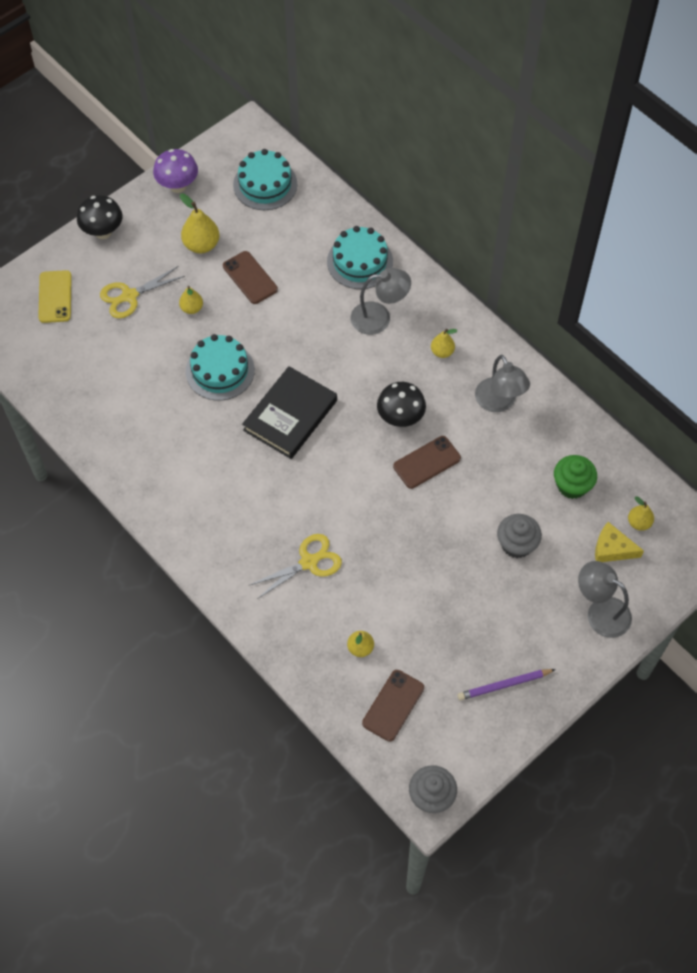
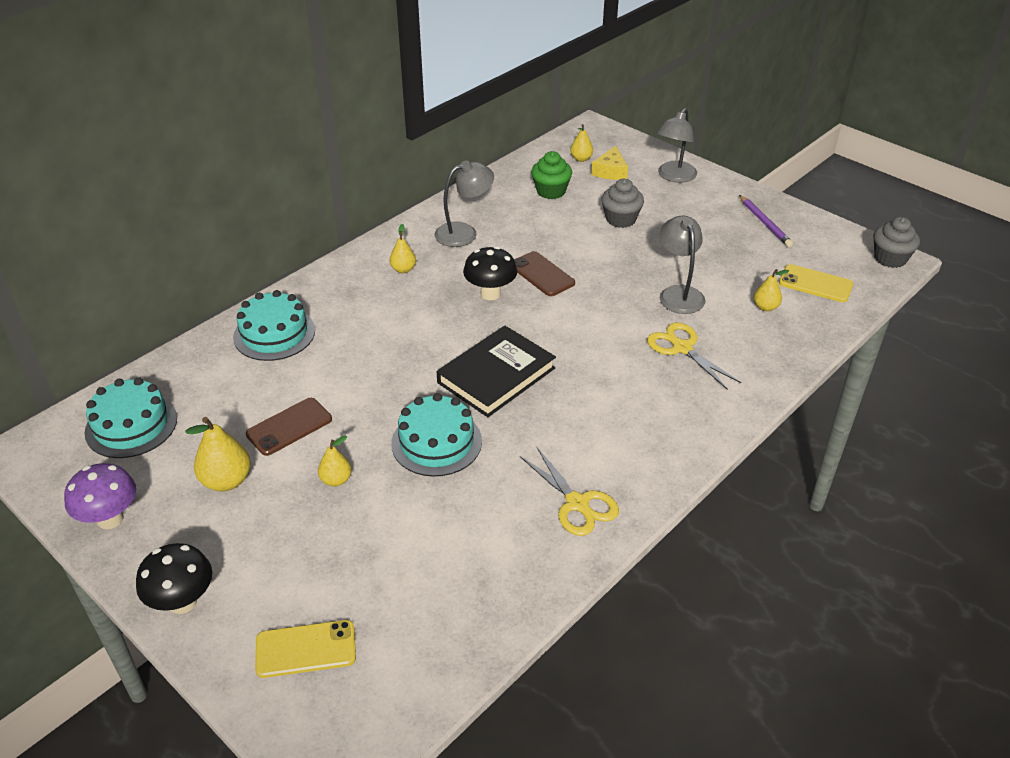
camera: 95 degrees left, 20 degrees down
(129, 296) = (310, 552): yellow scissors -> yellow scissors (577, 503)
(290, 415) = (496, 375): black book -> black book turned 75 degrees counterclockwise
(379, 317) = (356, 315): grey lamp -> grey lamp (678, 293)
(393, 705) = (815, 284): brown phone -> yellow phone

